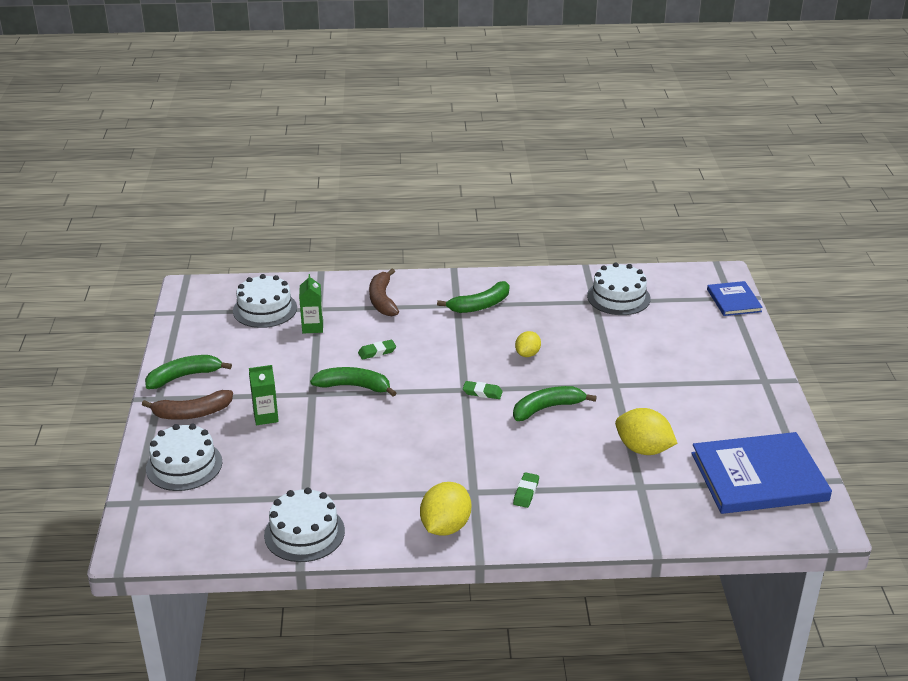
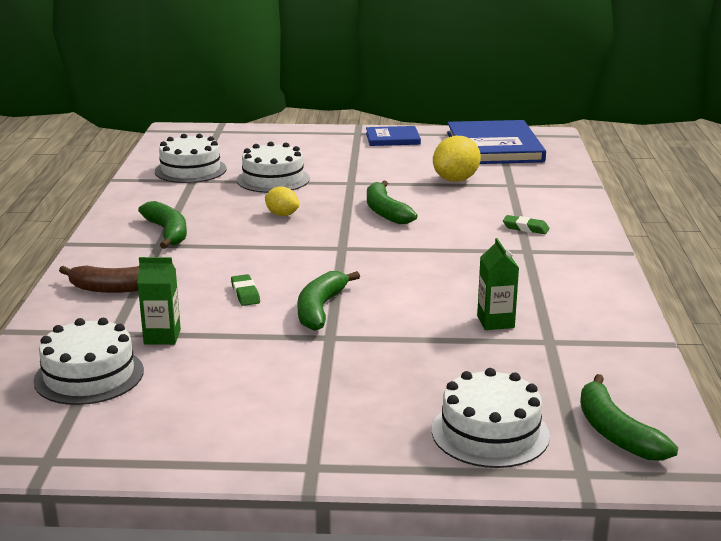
camera: 85 degrees left, 10 degrees down
(184, 376) = (256, 444): green banana -> green banana (615, 432)
(192, 413) = (360, 432): brown banana -> none
(266, 417) = (378, 370): green carton -> green carton (495, 322)
(304, 533) = (616, 341): white cake -> white cake (273, 179)
(445, 527) = (586, 265): yellow lemon -> none
(482, 392) = (350, 239): green eraser -> none
(733, 300) = (223, 130): blue book -> blue book (392, 138)

